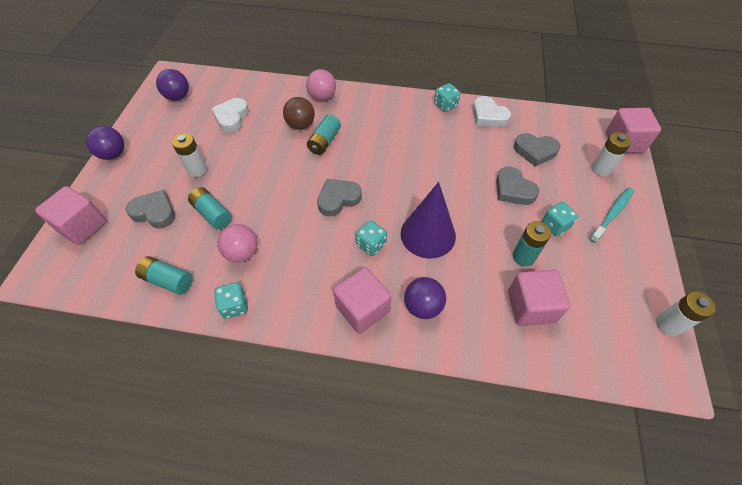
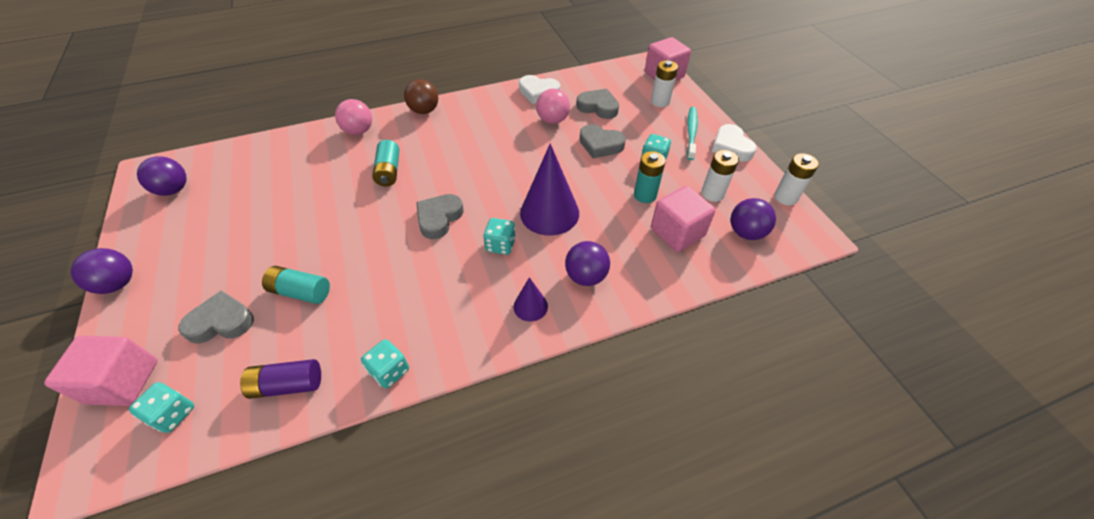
camera: 30 degrees left, 5 degrees down
(168, 280) = (287, 384): turquoise battery -> purple battery
(197, 170) = (250, 255): white battery -> white battery (712, 194)
(231, 117) = (261, 187): white heart -> white heart (731, 147)
(242, 253) = (364, 314): pink ball -> pink ball (552, 120)
(301, 125) = (351, 165): brown ball -> brown ball (424, 111)
(362, 309) = (530, 306): pink cube -> purple cone
(445, 105) = (492, 97): turquoise dice -> turquoise dice (173, 414)
(535, 151) = (598, 107): grey heart -> grey heart turned 135 degrees counterclockwise
(599, 340) = (746, 232): none -> purple ball

